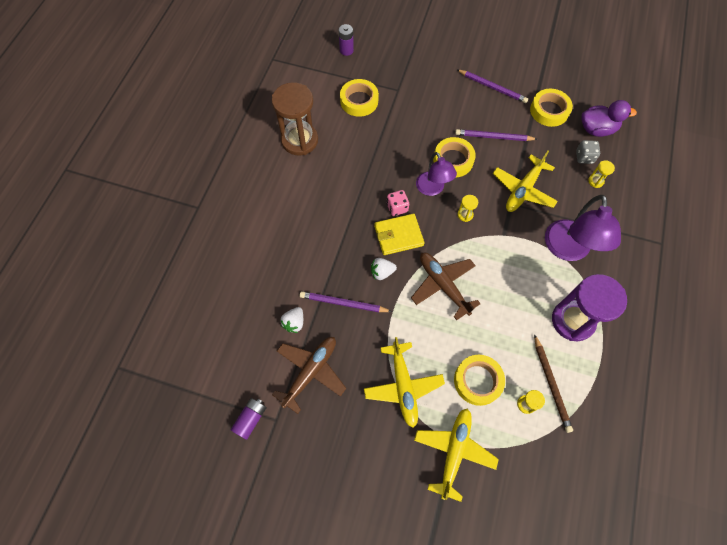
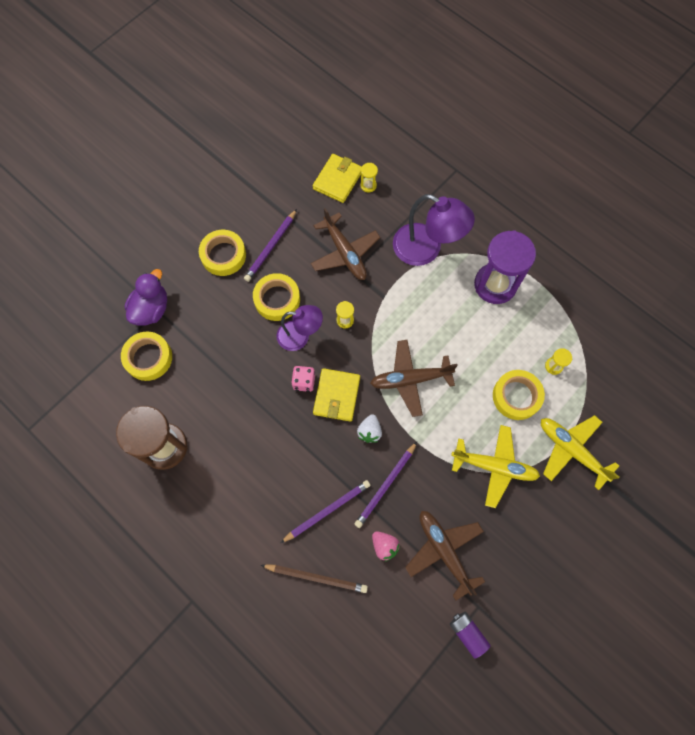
camera: 65 degrees left, 5 degrees up
(294, 323) = (384, 546): white strawberry -> pink strawberry
(346, 50) = (68, 339): purple battery -> none
(492, 87) = (210, 216): purple pencil -> purple pencil (327, 510)
(523, 190) = (345, 253): yellow plane -> brown plane
(549, 111) = (269, 180): yellow tape -> yellow tape (223, 255)
(551, 384) = (544, 335): brown pencil -> brown pencil (316, 577)
(584, 157) = (338, 180): grey dice -> yellow wallet
(596, 129) = (313, 151): purple duck -> purple duck (151, 309)

